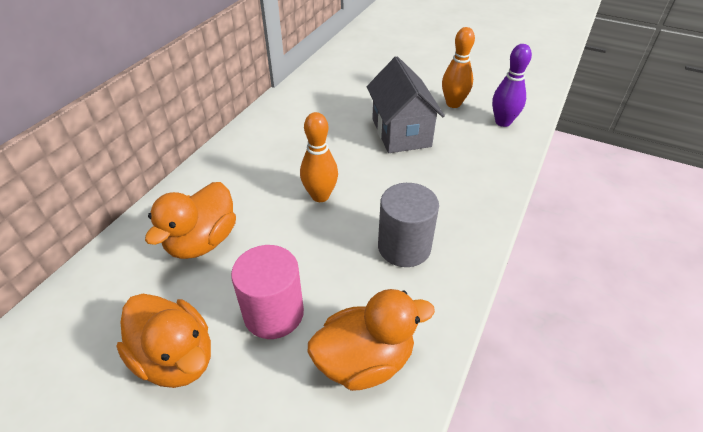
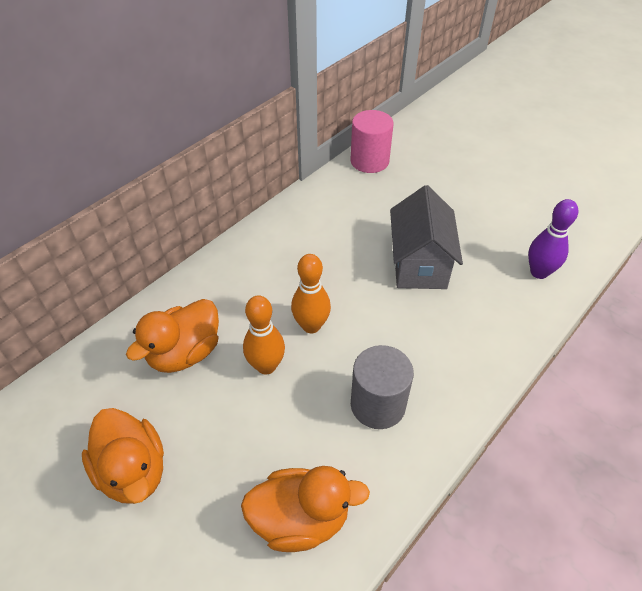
camera: 15 degrees right, 5 degrees up
(273, 313) = (230, 447): pink cylinder -> pink cylinder (369, 161)
(453, 104) = (490, 237): orange bowling pin -> orange bowling pin (266, 366)

